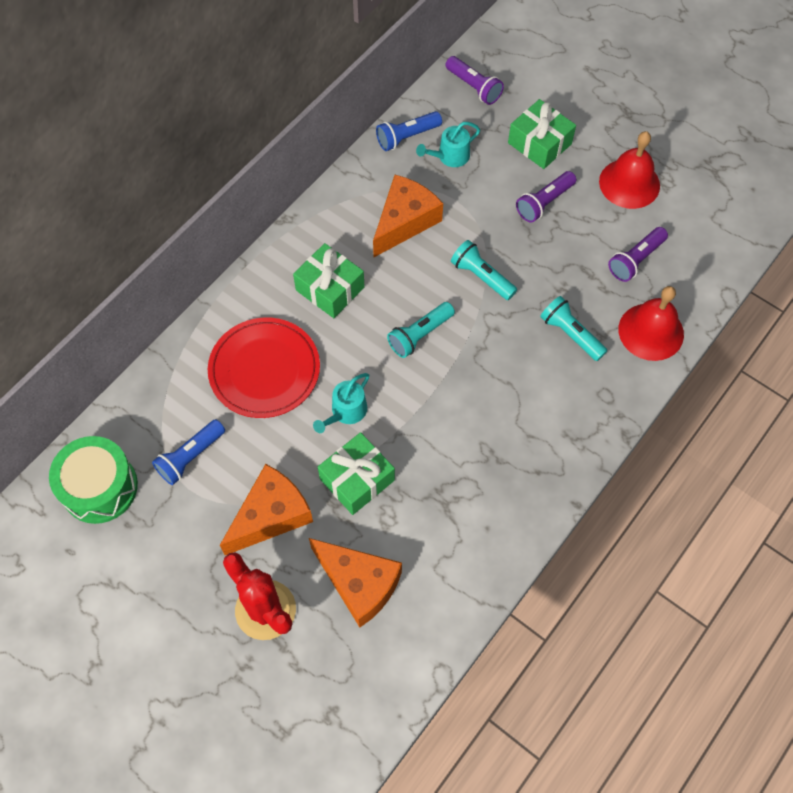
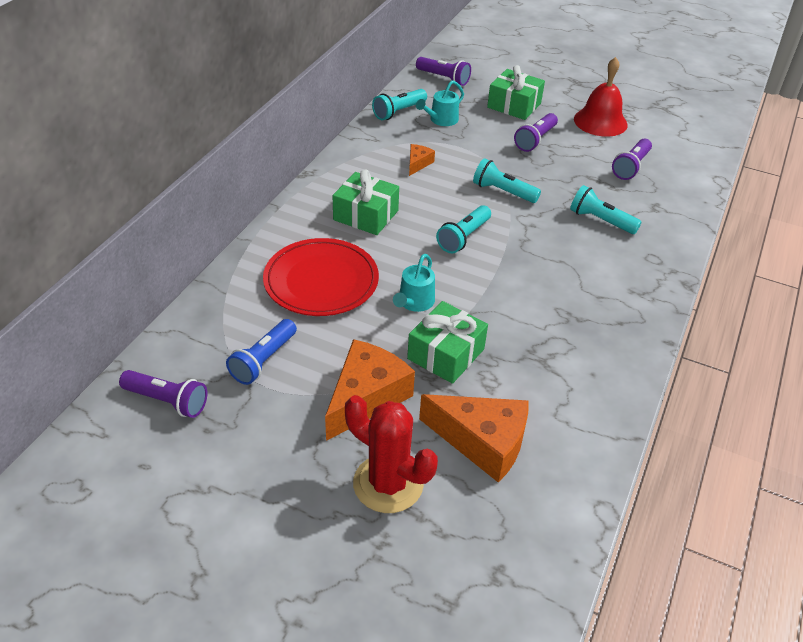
camera: 15 degrees left, 20 degrees down
(99, 487) = (167, 401): green drum -> purple flashlight
(404, 221) = (418, 163): orange cheese -> orange cheese, size x0.48
(407, 137) = (398, 112): blue flashlight -> turquoise flashlight
(651, 331) = (669, 210): red bell -> none

